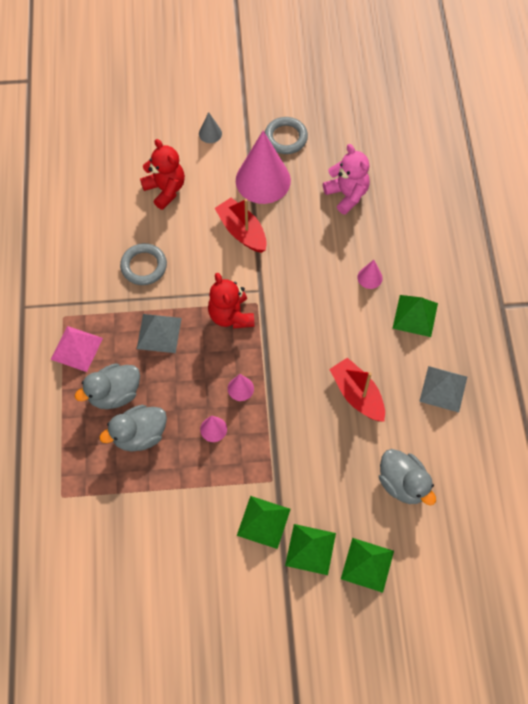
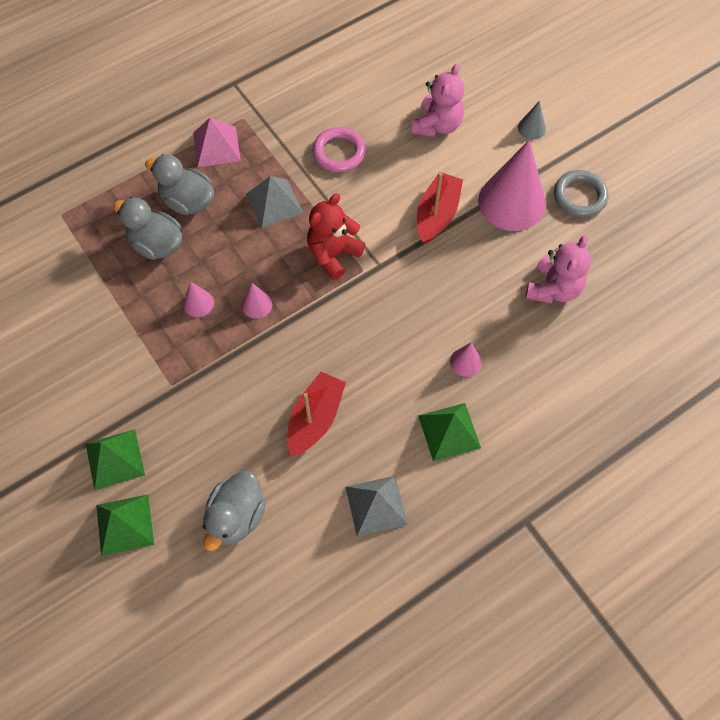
camera: 60 degrees right, 0 degrees up
(144, 266) = (339, 152): grey ring -> pink ring
(165, 189) = (437, 125): red teddy bear -> pink teddy bear
(263, 522) = (122, 400): green pyramid -> none

